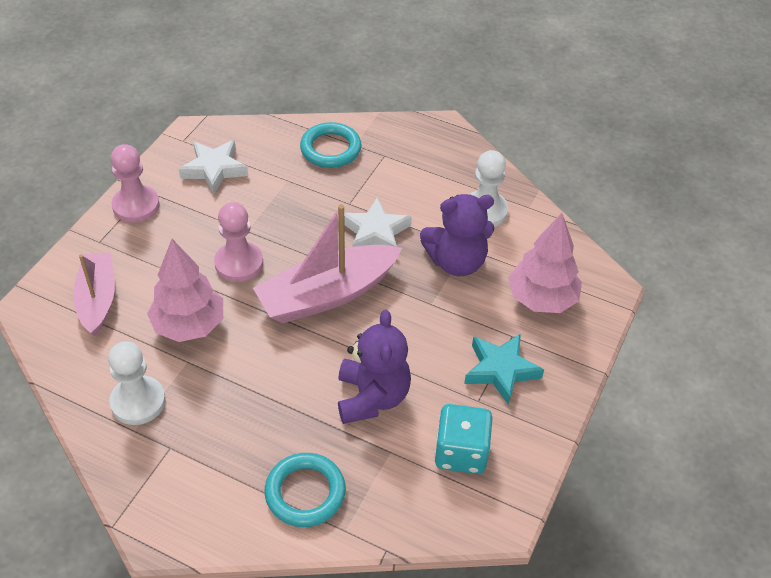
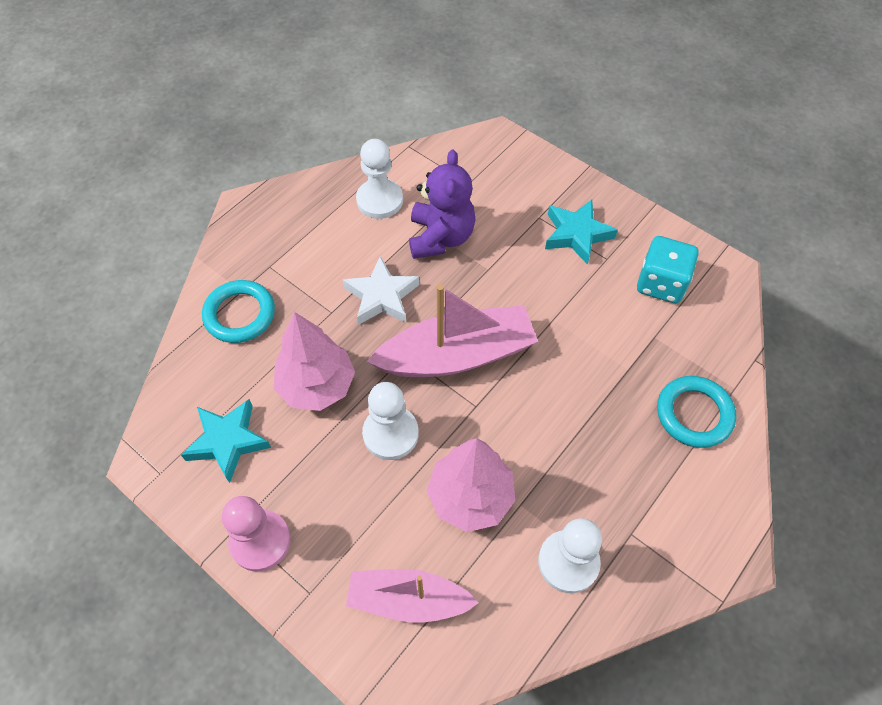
camera: 75 degrees left, 10 degrees up
(214, 169) = (228, 441): white star -> turquoise star
(239, 263) = (390, 434): pink pawn -> white pawn
(327, 295) = (457, 355): pink boat -> pink boat turned 90 degrees counterclockwise
(372, 397) = (592, 339): purple teddy bear -> none
(541, 299) = (501, 185): pink tree -> pink tree (317, 386)

